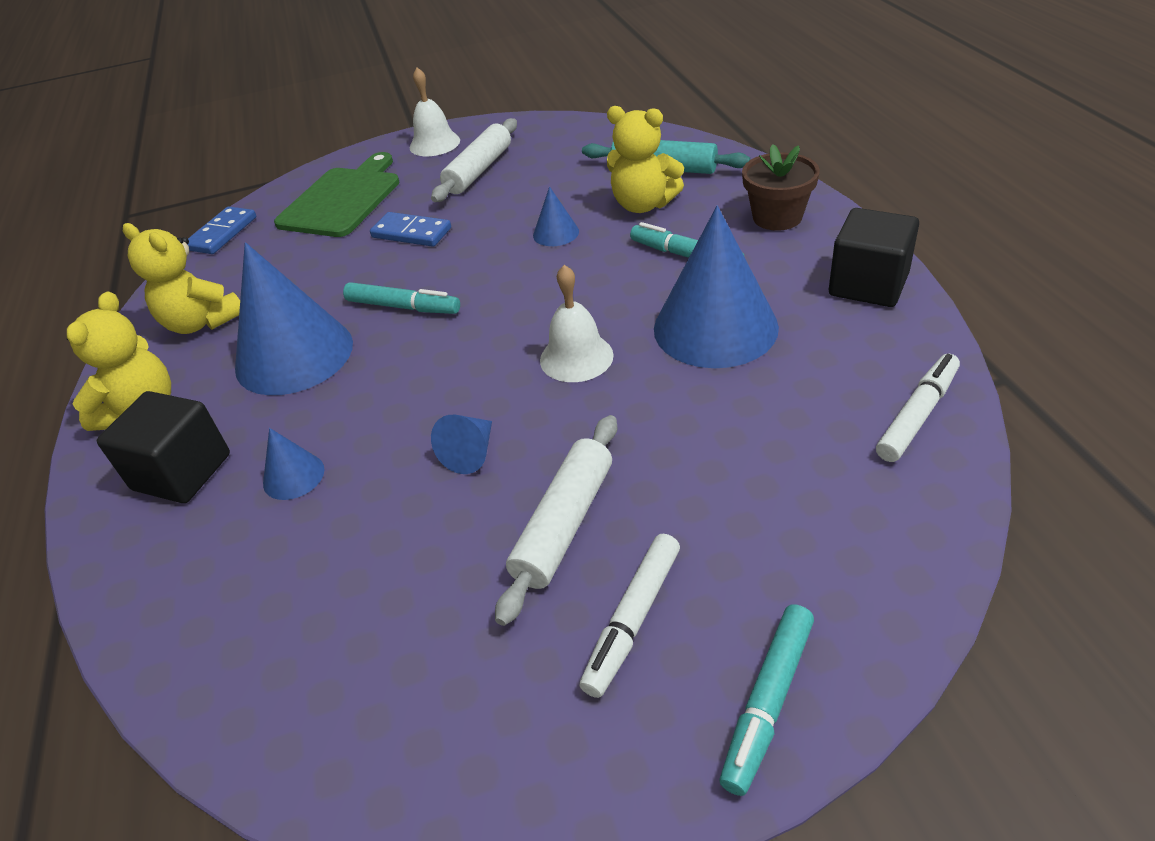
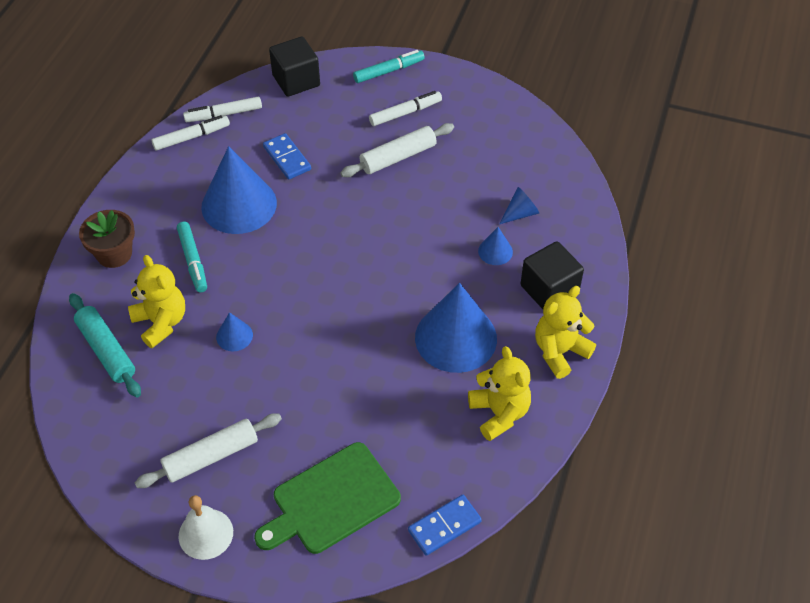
camera: 150 degrees left, 10 degrees up
(403, 307) = (371, 334): turquoise marker -> none
(411, 233) = (315, 410): blue domino -> blue domino (287, 158)
(470, 453) = (409, 211): blue cone -> blue cone (520, 213)
(576, 357) = (317, 232): white bell -> none
(868, 285) = (145, 180): black cube -> black cube (296, 80)
(904, 359) = (191, 137): none -> white marker

